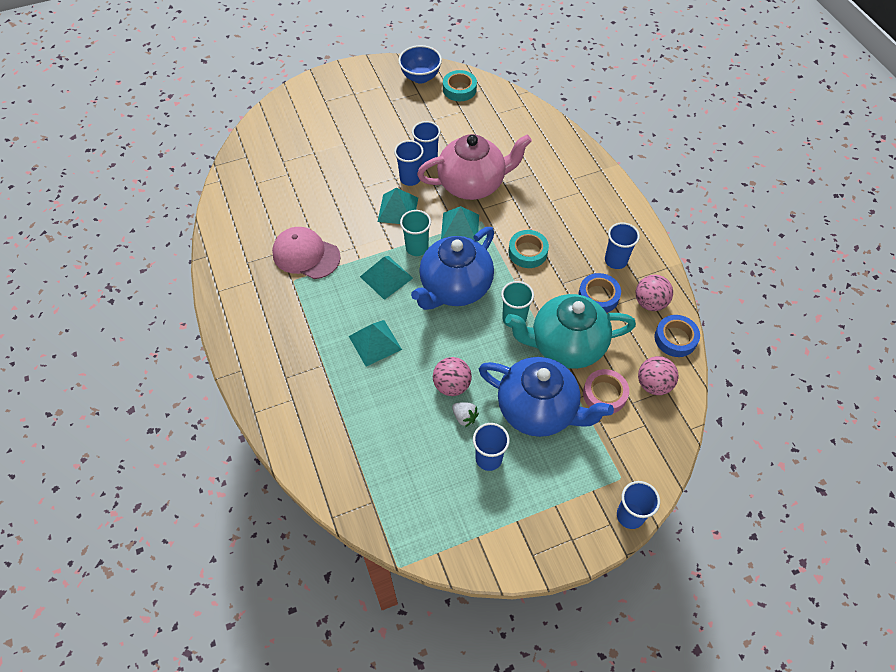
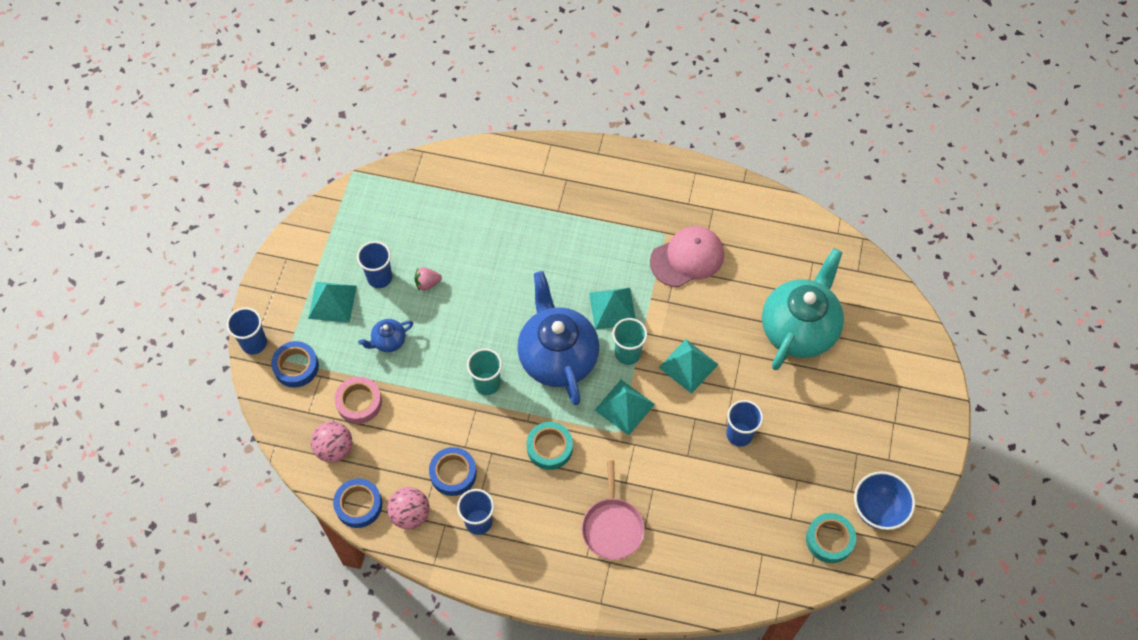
camera: 125 degrees right, 5 degrees up
(375, 343) = (549, 260): turquoise pyramid -> turquoise pyramid (332, 302)
(410, 178) = (722, 402): blue cup -> none
(452, 385) = (463, 292): pink ball -> none
(464, 417) = (427, 283): white strawberry -> pink strawberry
(472, 184) = (673, 456): pink teapot -> none
(538, 410) = (388, 341): blue teapot -> blue teapot, size x0.43
(549, 189) = (612, 527): none -> pink pan
(566, 345) = (427, 406): turquoise teapot -> turquoise teapot (799, 329)
(619, 464) = (296, 366): none -> blue tape

